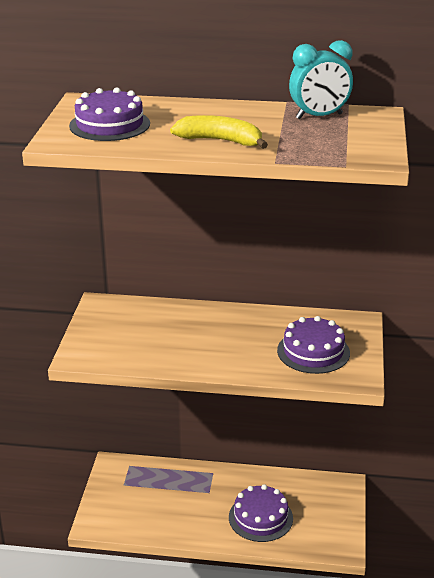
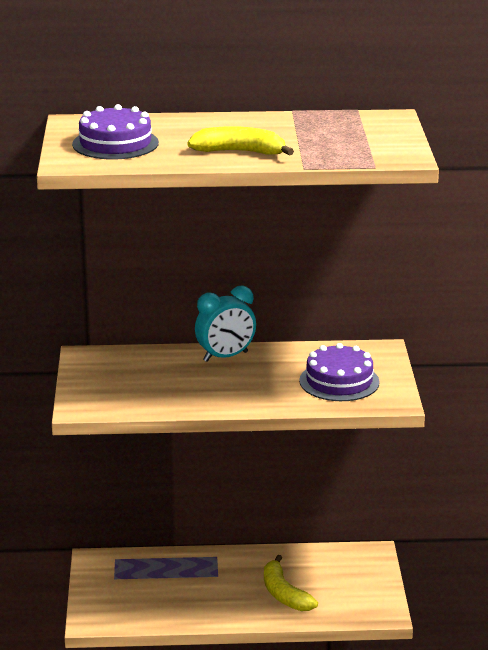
camera: 10 degrees left, 5 degrees down
(260, 517) = (284, 594): purple cake -> yellow banana
(319, 116) = (332, 123): turquoise clock -> turquoise clock (225, 357)

